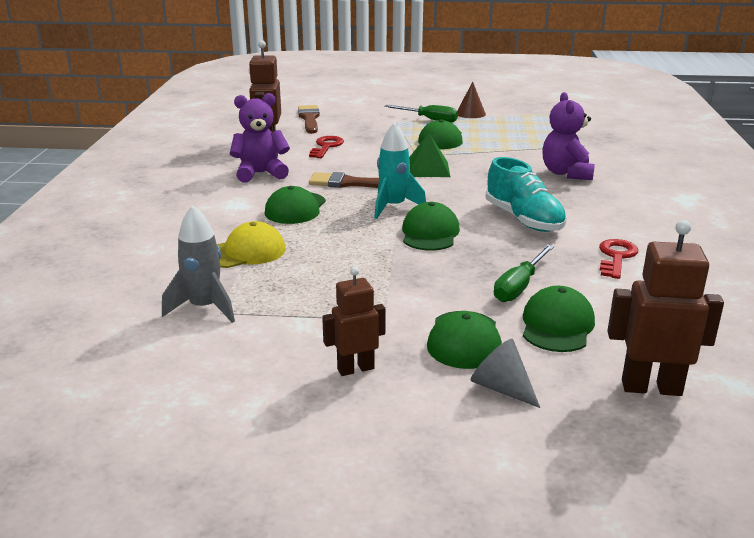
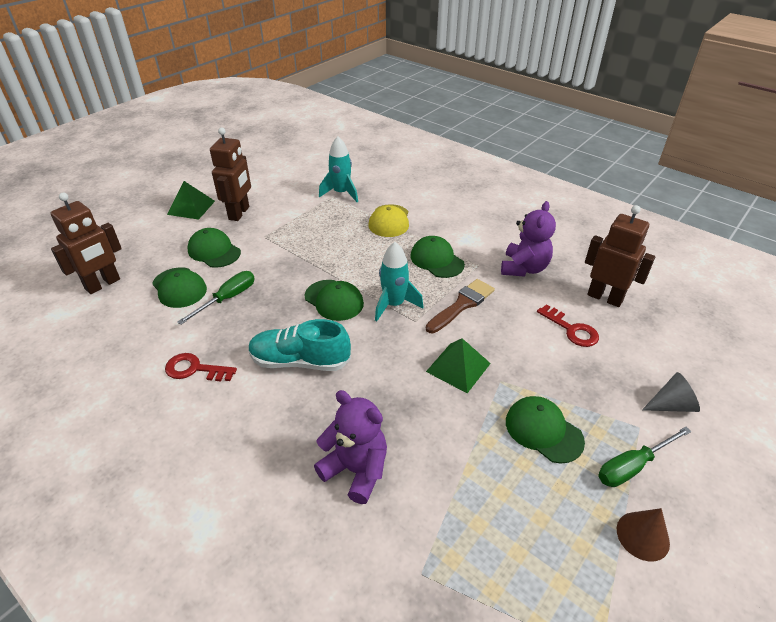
camera: 125 degrees right, 15 degrees up
(204, 308) = (341, 193): grey rocket -> turquoise rocket
(309, 119) = (684, 357): brown brush -> none
(355, 369) = (239, 213): brown robot -> brown robot, size x1.54
(398, 429) = (191, 207): none -> green pyramid
(501, 388) = (171, 243): grey cone -> grey cone (671, 405)
(519, 286) = (228, 298): green screwdriver -> green screwdriver turned 60 degrees clockwise
(616, 257) = (195, 369): red key -> red key turned 135 degrees clockwise

